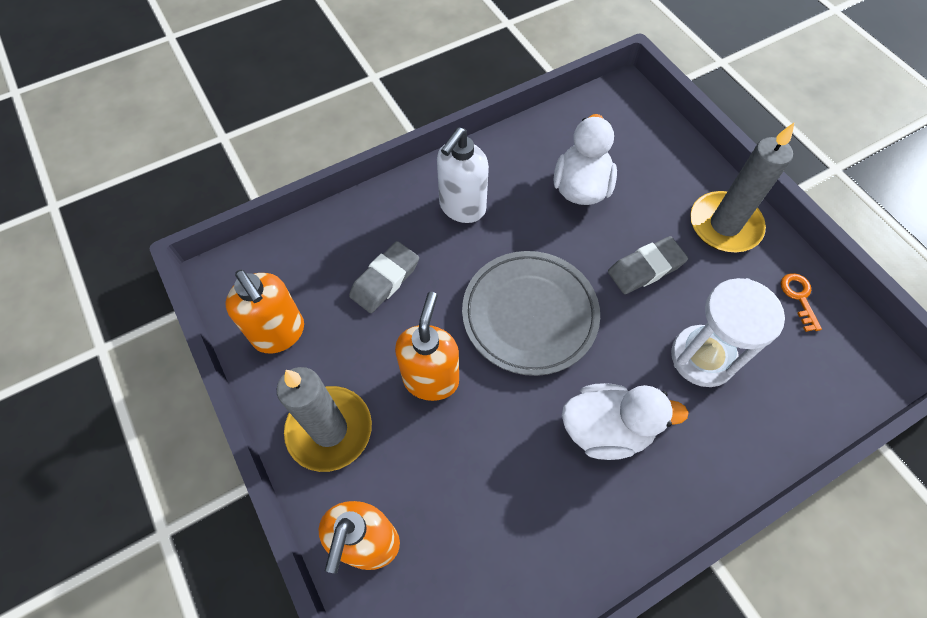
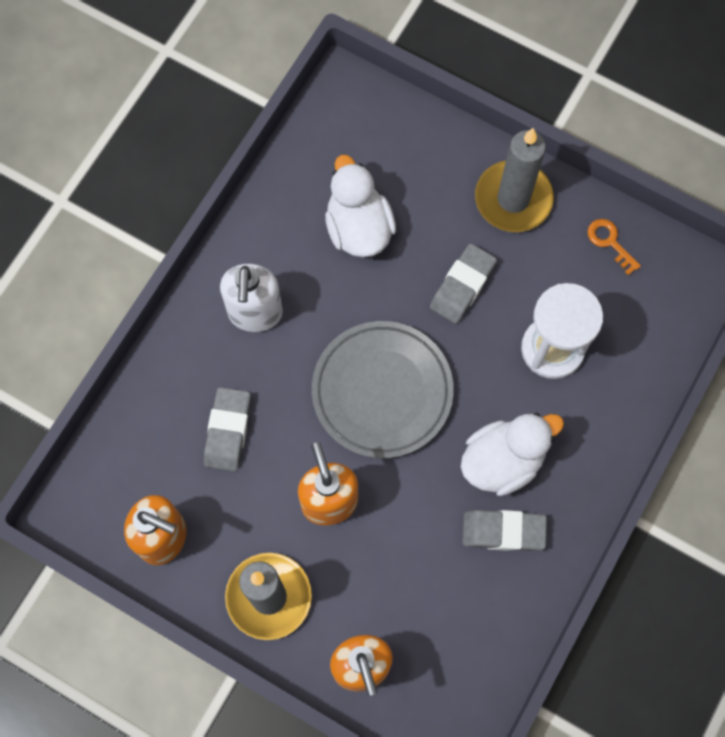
camera: 30 degrees left, 10 degrees up
(573, 493) = (503, 531): none -> grey eraser

